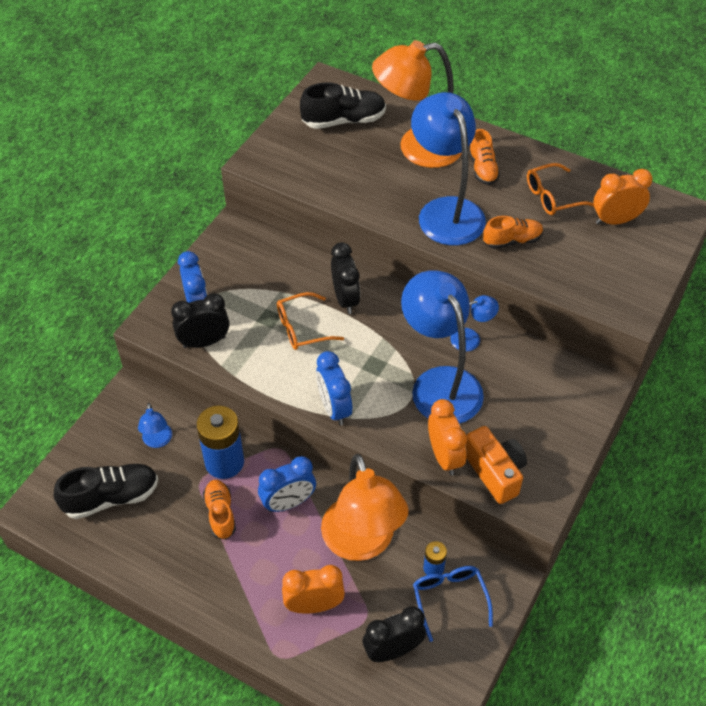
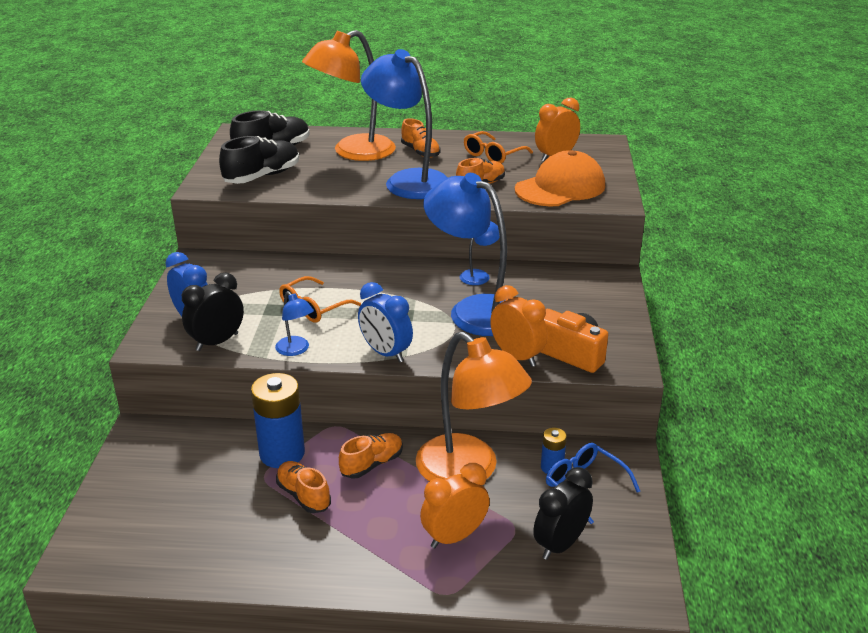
camera: 25 degrees left, 20 degrees down
(111, 497) = (168, 522): black shoe -> black shoe (262, 176)
(158, 441) = (196, 459): blue lamp -> blue lamp (296, 350)
(288, 503) = (372, 464): blue clock -> orange shoe
(345, 299) = (342, 279): black clock -> none
(589, 271) = (560, 187): none -> orange cap

